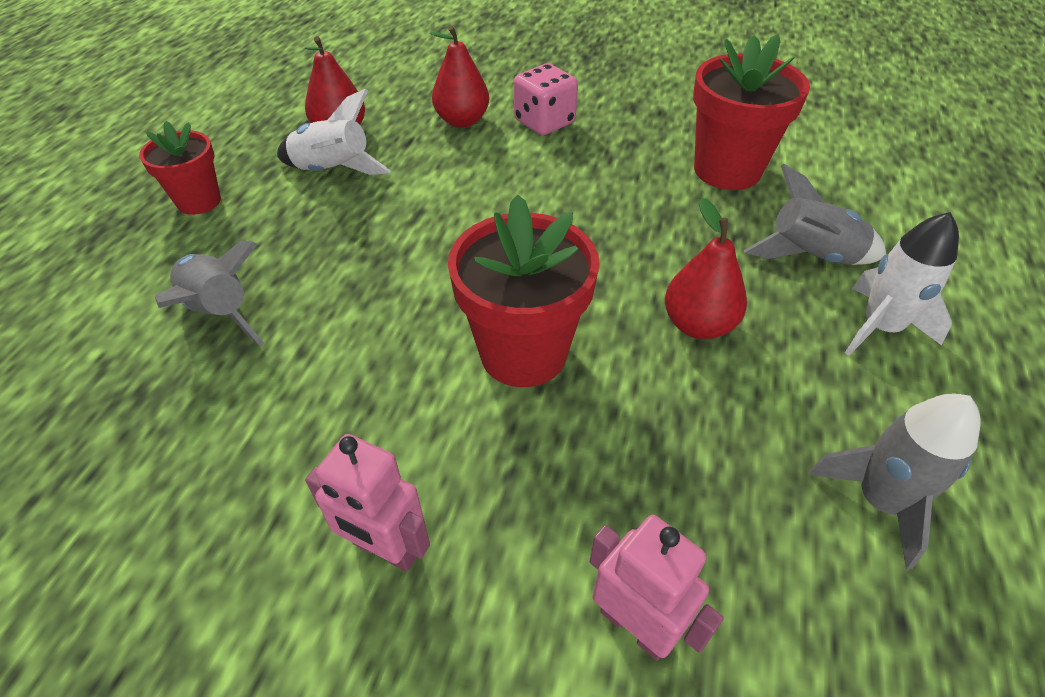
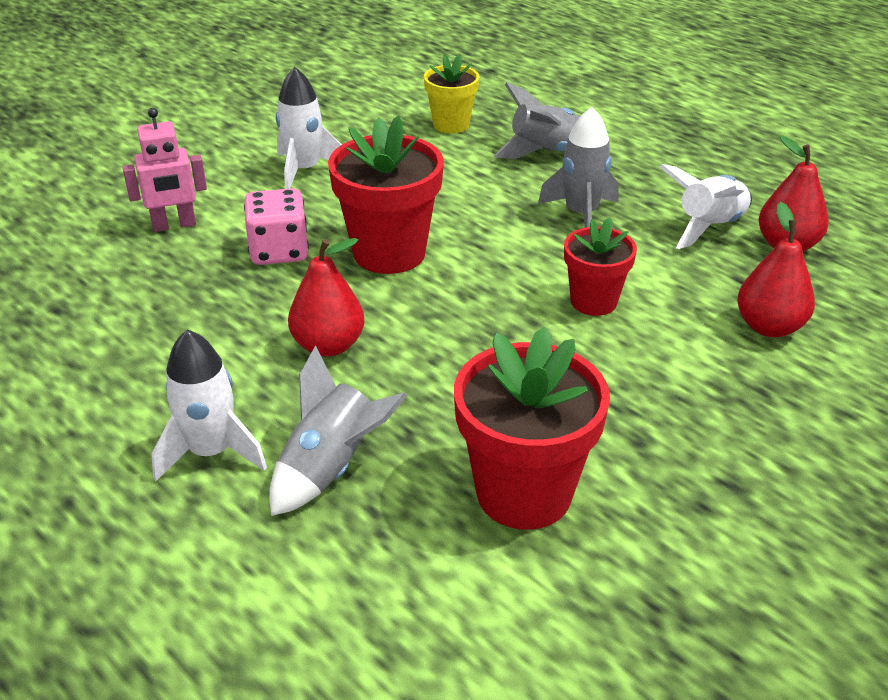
camera: 120 degrees right, 10 degrees down
(163, 438) = (451, 125): none -> yellow flower pot
(199, 201) = (700, 161): red flower pot -> red flower pot (593, 301)
(385, 549) = (304, 170): pink robot -> white rocket
(544, 122) = (732, 387): pink dice -> pink dice (279, 251)
(879, 501) = (110, 346): grey rocket -> grey rocket (581, 214)

